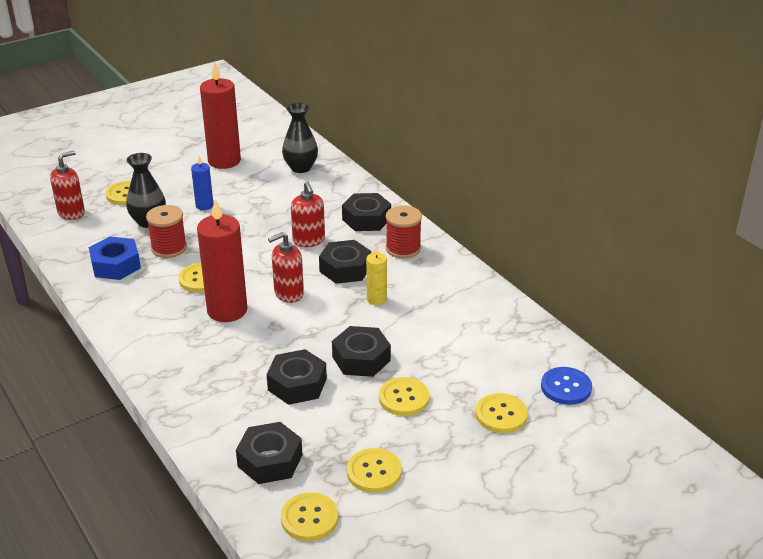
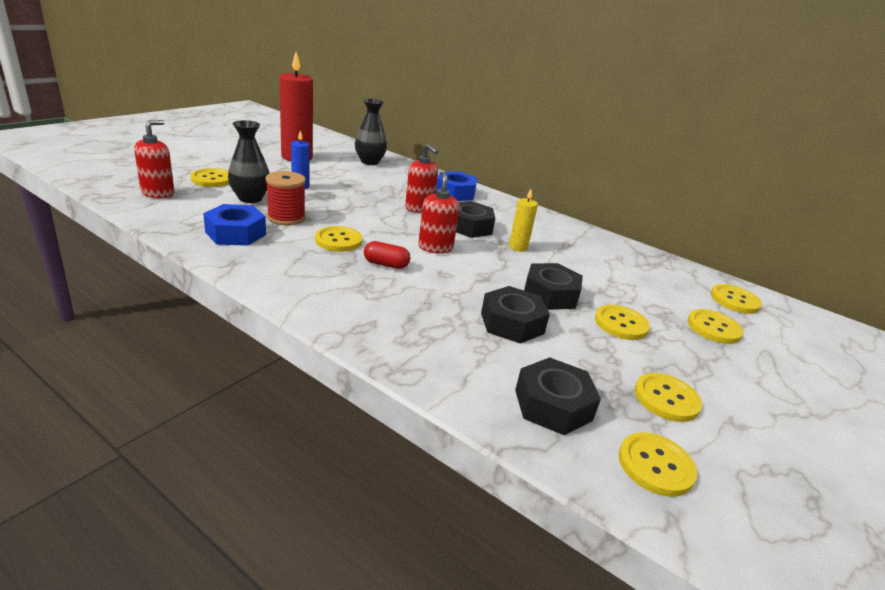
camera: 25 degrees left, 5 degrees down
(227, 310) = (386, 264): red candle -> red capsule
(288, 294) = (435, 247): red soap dispenser -> red soap dispenser turned 135 degrees clockwise
(366, 219) = (455, 193): black nut -> blue nut
(403, 248) = (504, 211): red spool -> none
(566, 387) = (734, 300): blue button -> yellow button

